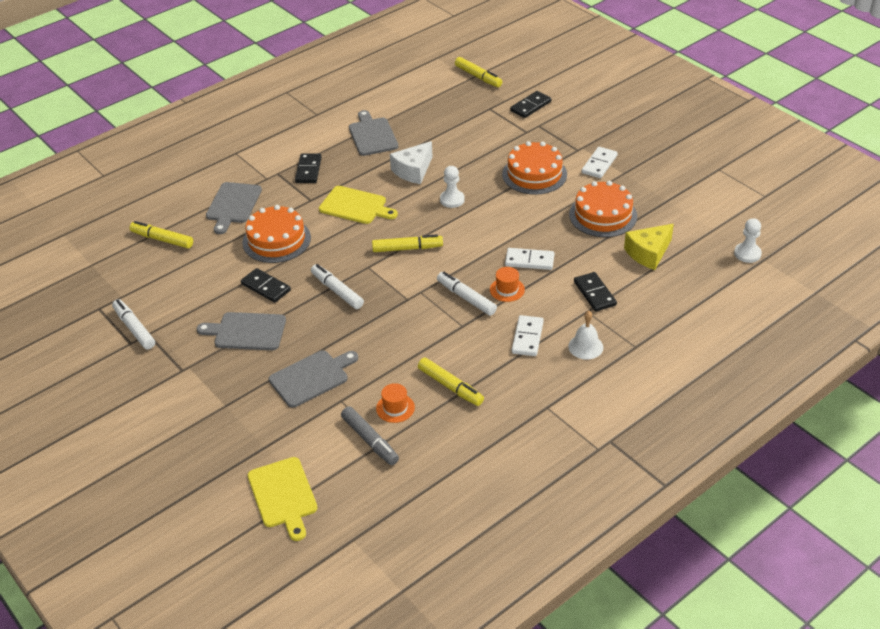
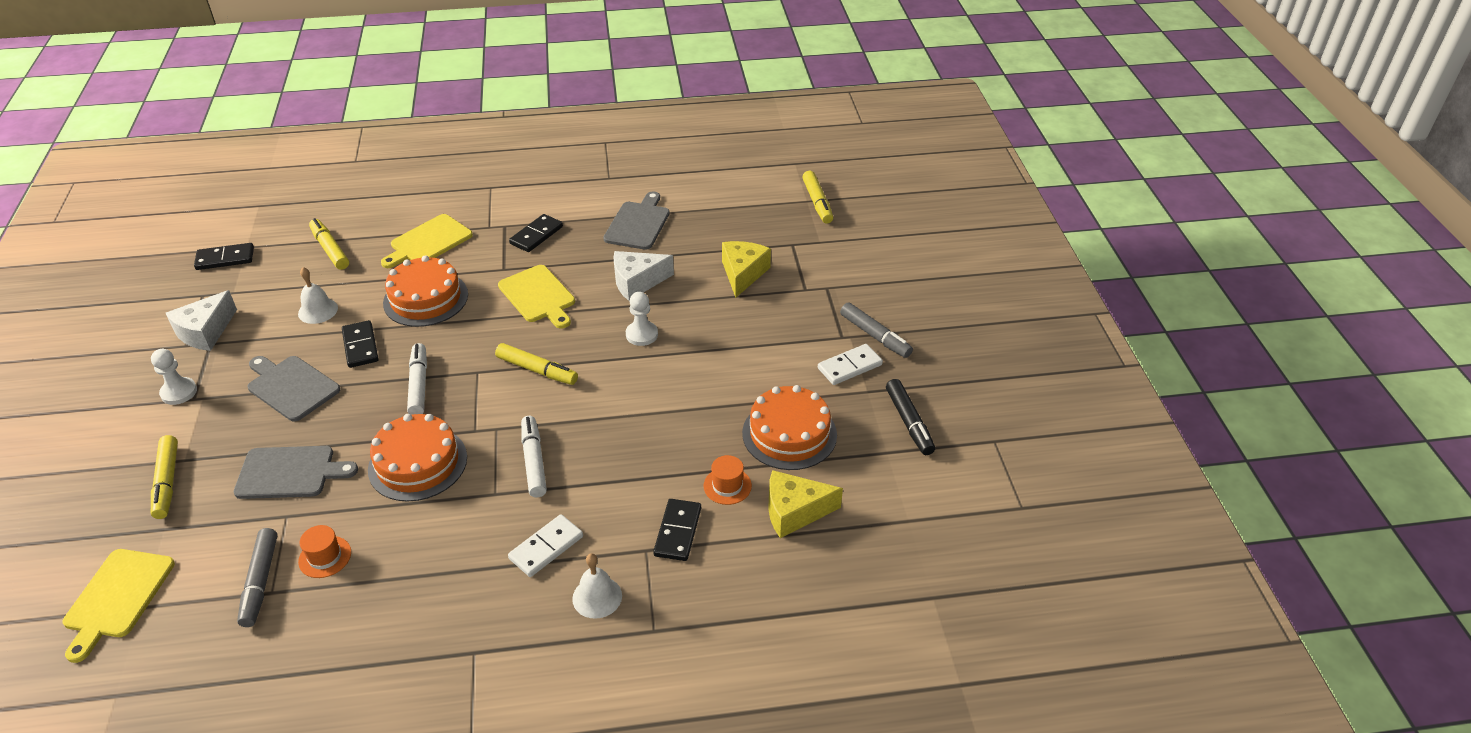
camera: 30 degrees right, 0 degrees up
(134, 329) = (205, 332): white marker -> white cheese
(205, 280) = (318, 310): none -> white bell
(233, 205) = (428, 242): grey cutting board -> yellow cutting board
(450, 386) = (404, 563): yellow marker -> yellow marker (167, 482)
(477, 138) = (743, 274): none -> yellow cheese
(507, 290) = (587, 474): orange hat -> orange hat (727, 486)
(529, 261) = (647, 450): white domino -> none
(530, 106) = (841, 261): black domino -> black domino (225, 259)
(534, 174) = (762, 345): orange cake -> orange cake (418, 463)
(596, 141) = (875, 336): none -> grey marker
(663, 179) = (909, 422): none -> black marker
(747, 254) = (920, 577): white pawn -> white pawn (179, 392)

